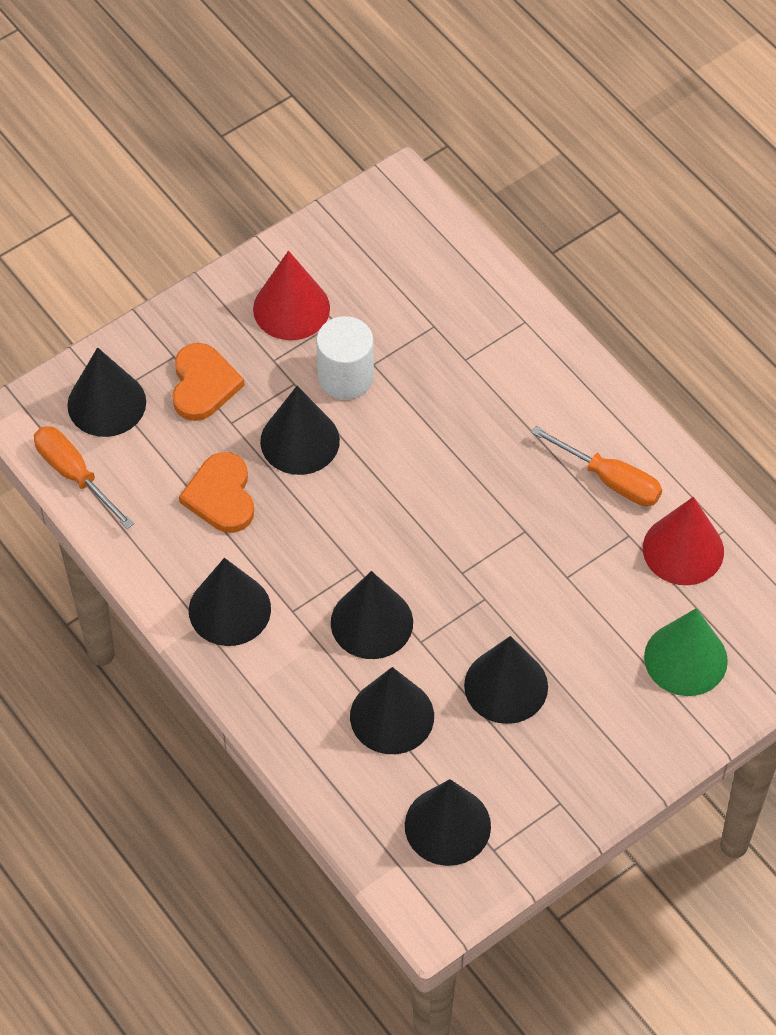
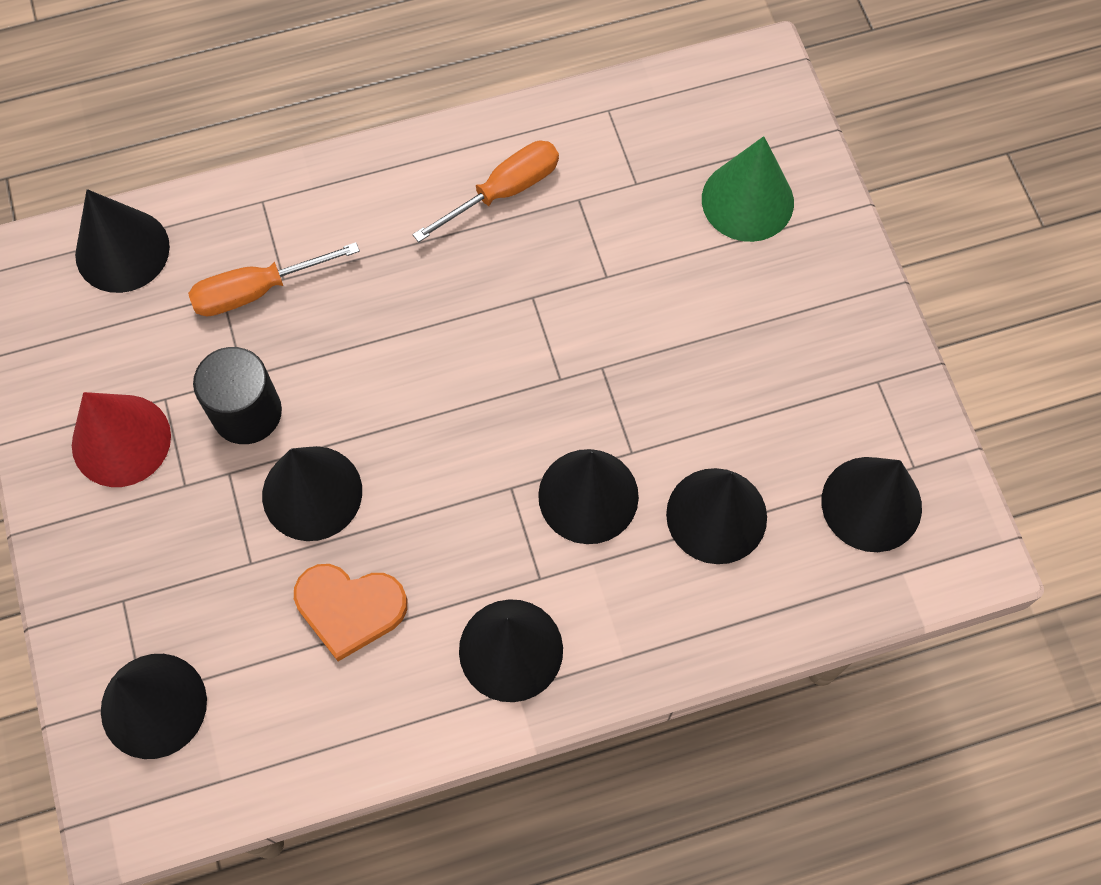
camera: 70 degrees left, 10 degrees up
(74, 475) = (241, 779): orange screwdriver -> orange screwdriver (257, 291)
(203, 384) = (181, 578): orange heart -> none
(345, 377) = (247, 412): white cylinder -> black cylinder
(506, 686) = (719, 384): black cone -> black cone (122, 250)
(683, 549) = (617, 155): red cone -> none

